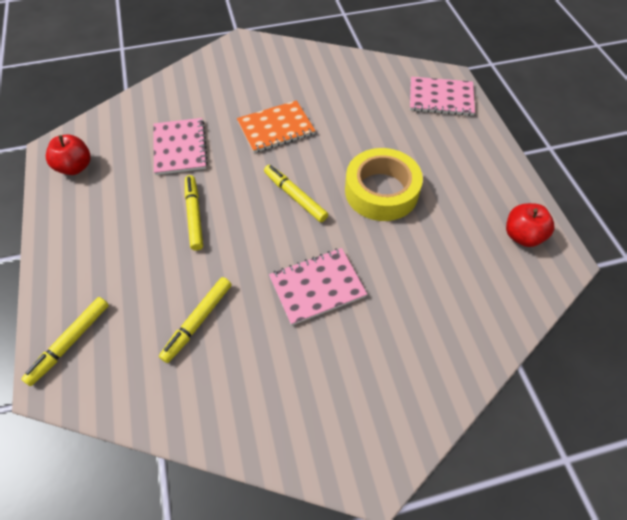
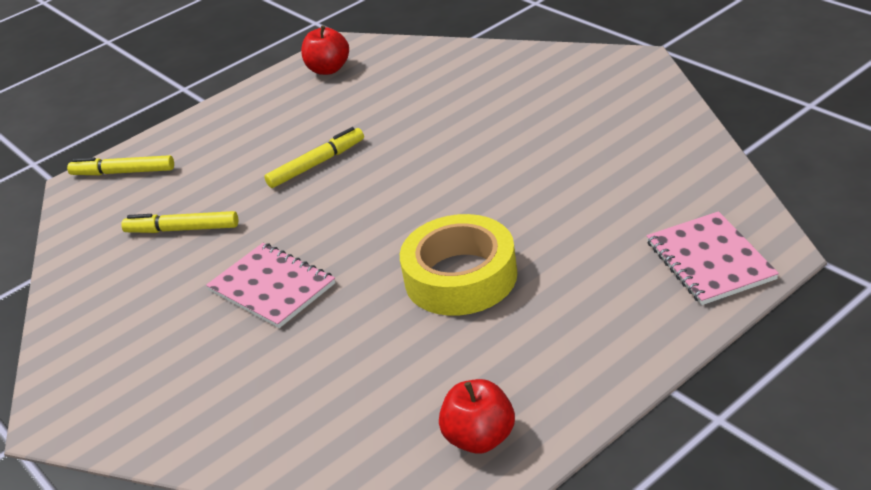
camera: 70 degrees right, 20 degrees down
(180, 147) = (408, 109): pink notebook -> none
(276, 128) = (500, 153): orange notebook -> none
(295, 196) = (396, 215): yellow marker -> none

